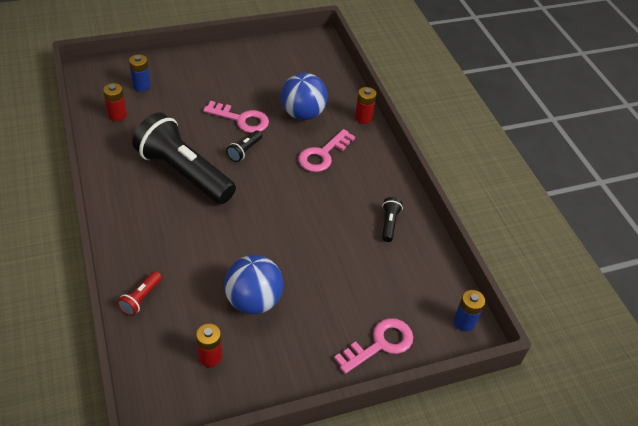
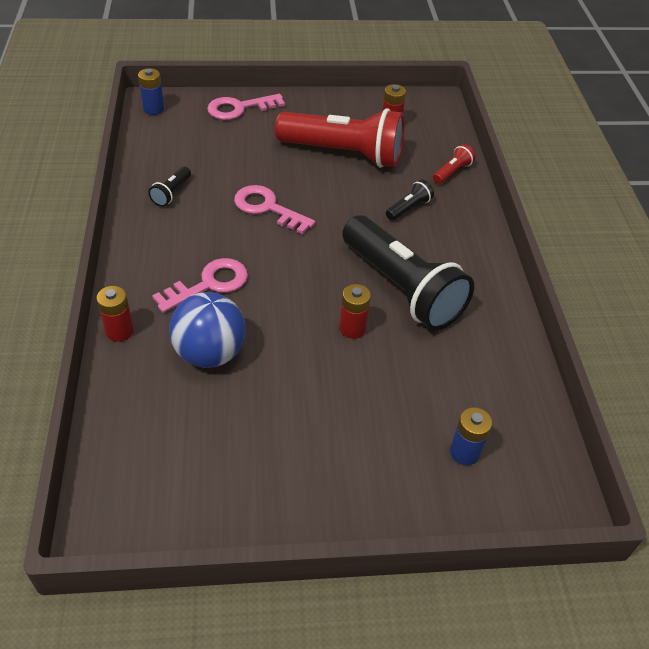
camera: 165 degrees left, 0 degrees up
(117, 115) = (499, 396): red battery -> red battery (352, 328)
(241, 119) = (308, 358): pink key -> pink key (267, 208)
(244, 151) = (315, 306): black flashlight -> black flashlight (408, 208)
(253, 301) = (344, 153): blue ball -> red flashlight

